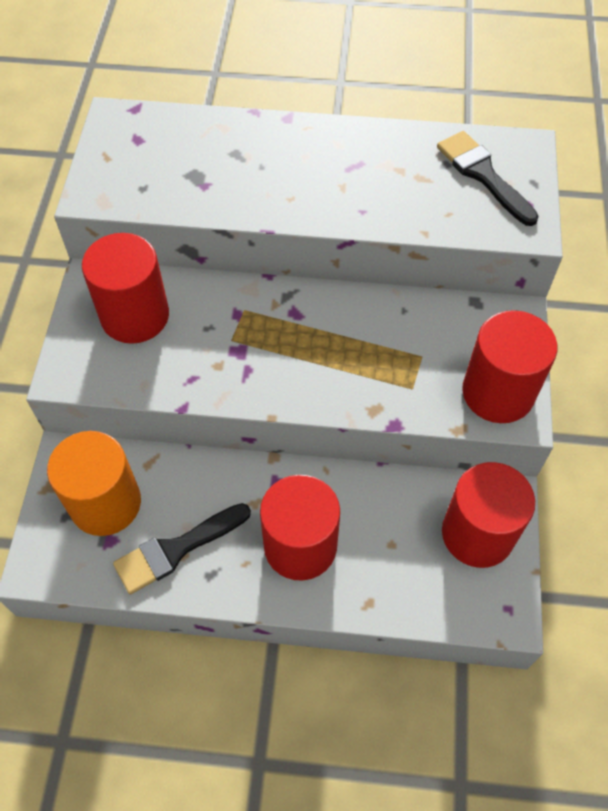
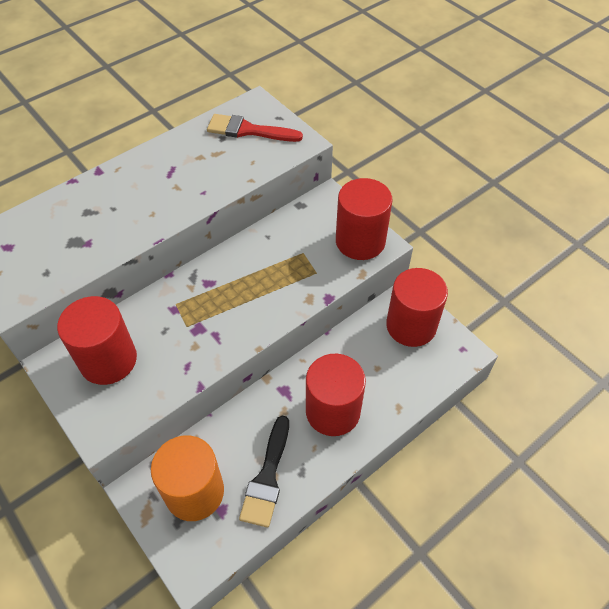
camera: 45 degrees left, 5 degrees down
(483, 175) = (248, 130): black brush -> red brush

